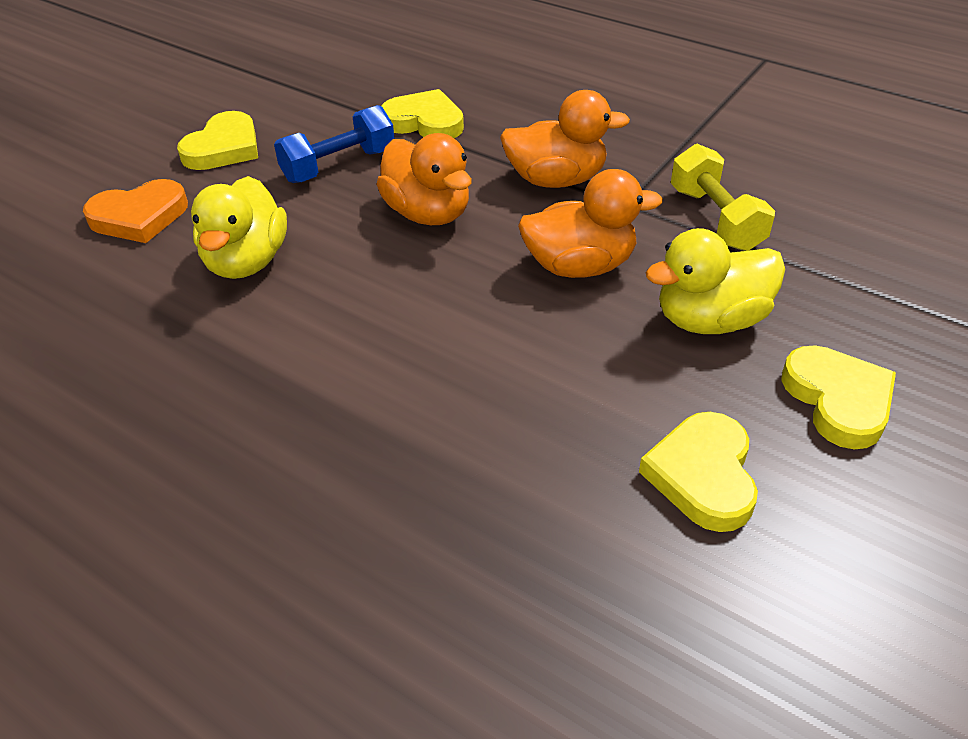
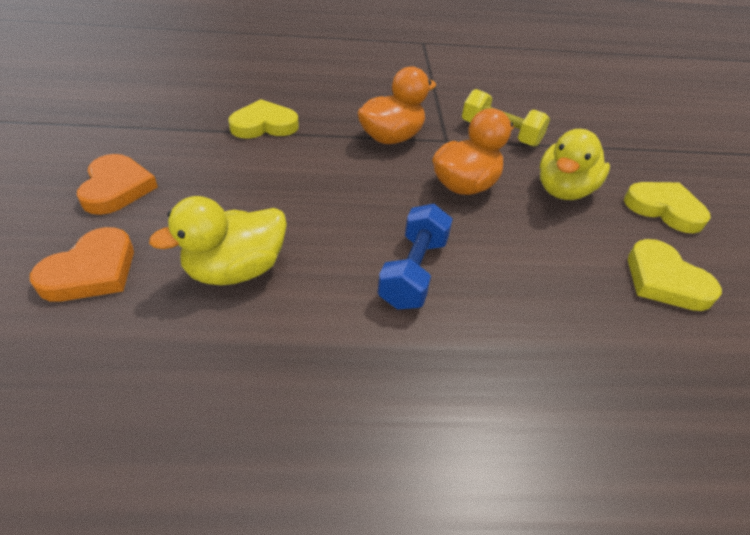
camera: 40 degrees left, 0 degrees up
(224, 148) = (117, 188): yellow heart -> orange heart
(246, 261) = (236, 270): yellow duck -> yellow duck turned 90 degrees clockwise
(339, 166) = (233, 173): blue dumbbell -> blue dumbbell (413, 272)
(428, 213) = (335, 185): orange duck -> none

